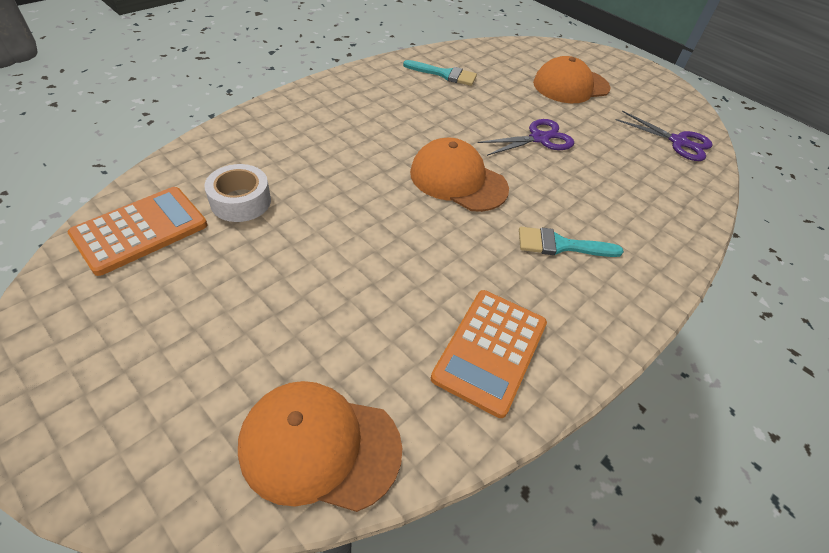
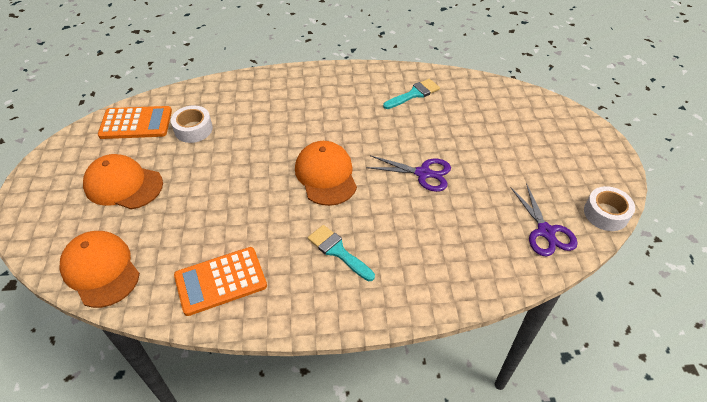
camera: 45 degrees right, 0 degrees up
(445, 74) = (414, 94): turquoise brush -> turquoise brush turned 90 degrees counterclockwise
(570, 86) = (511, 143): orange cap -> orange cap (123, 185)
(693, 111) = (605, 214): none -> white tape

